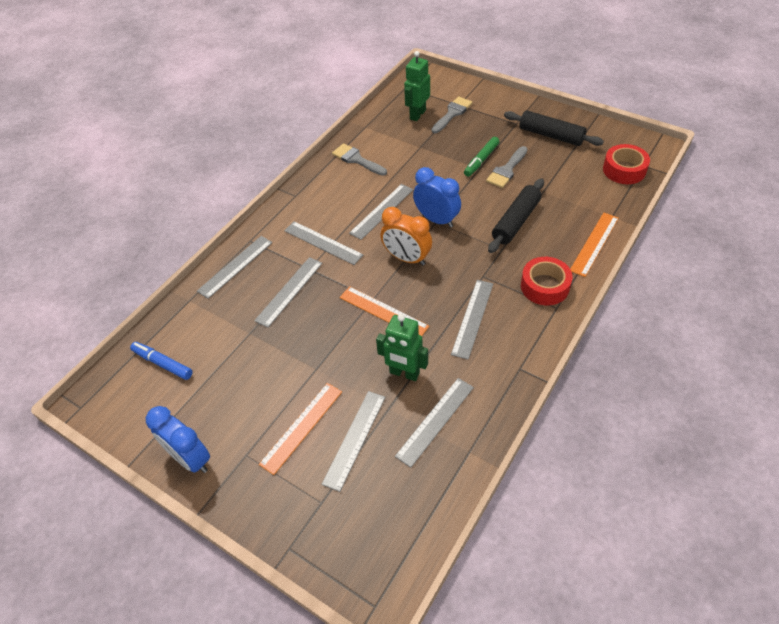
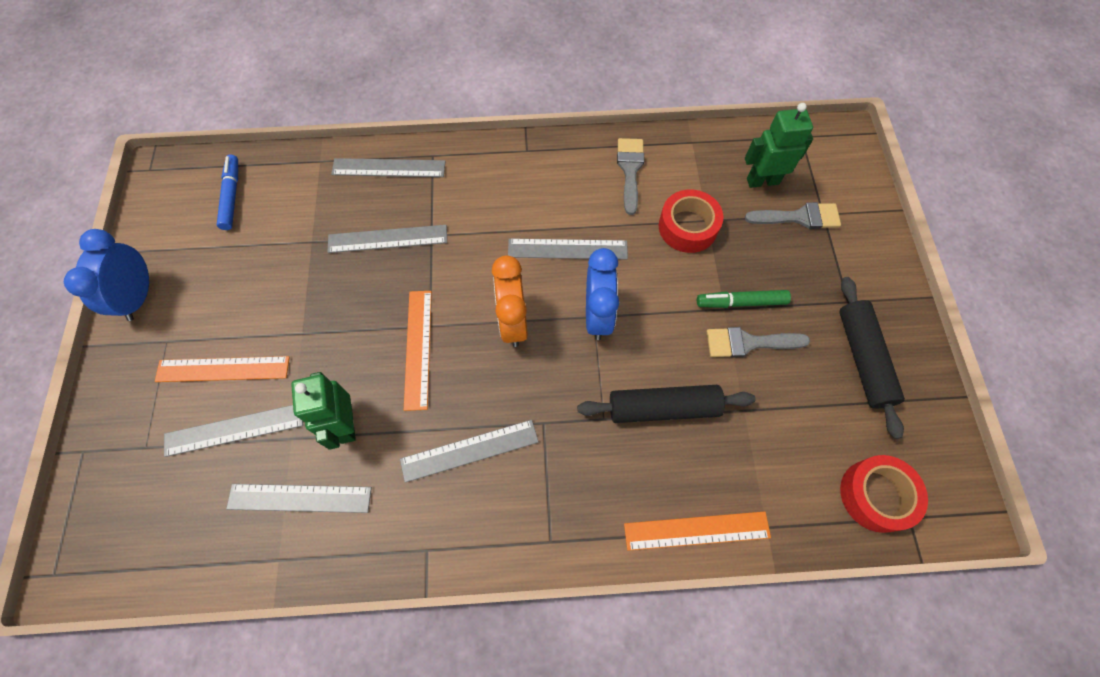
camera: 50 degrees right, 15 degrees up
(323, 243) = (477, 223): grey ruler -> none
(544, 286) = (576, 507): red tape -> red tape (687, 227)

